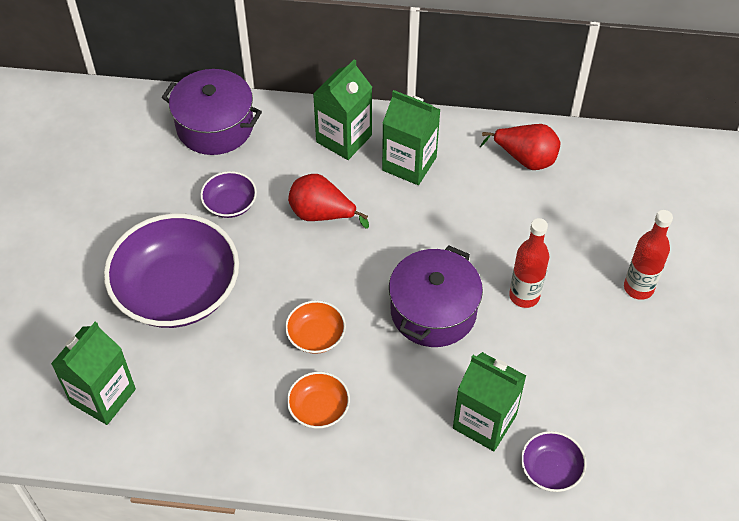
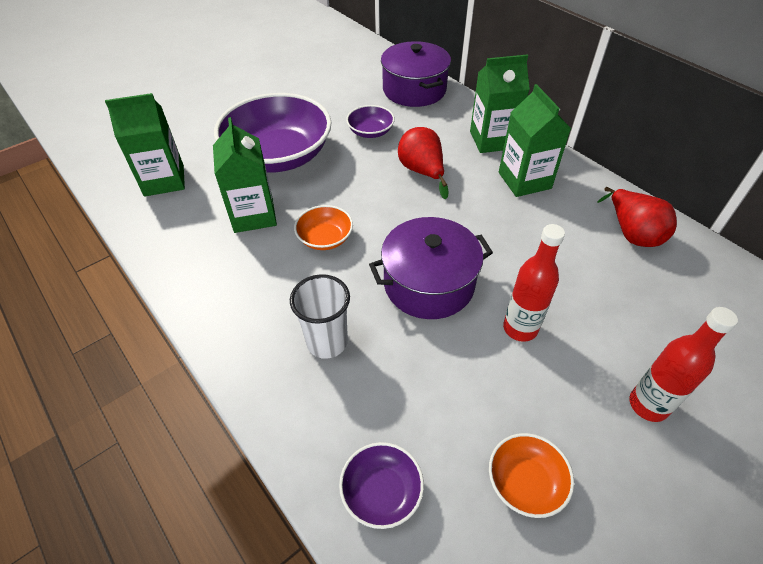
camera: 45 degrees right, 5 degrees down
(319, 408) = (267, 284): orange bowl -> orange bowl (525, 482)
(414, 412) = (327, 342): none -> white cup
(484, 422) = (371, 397): green carton -> green carton (253, 215)

